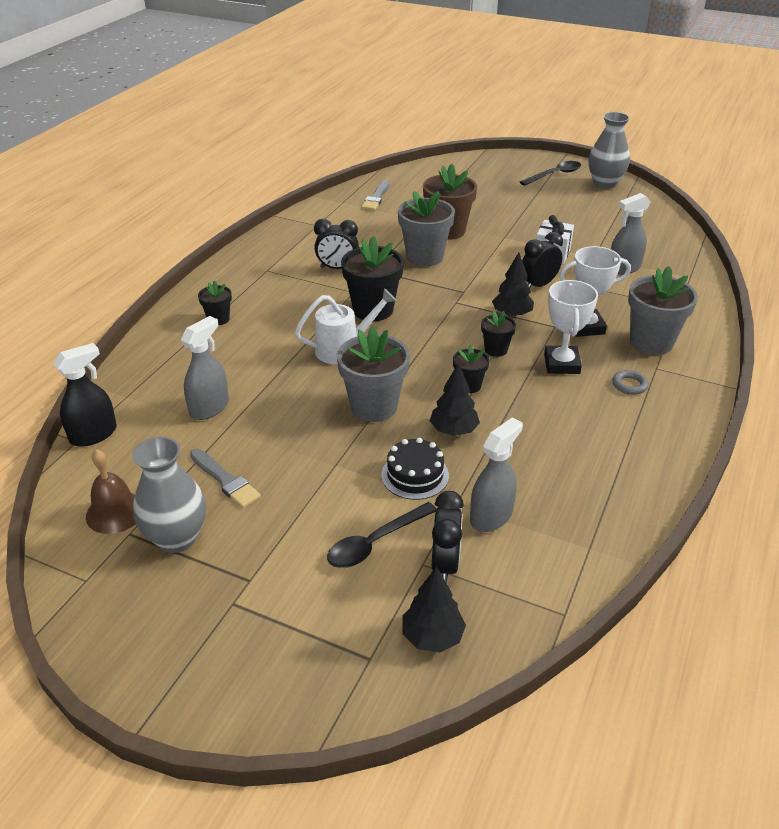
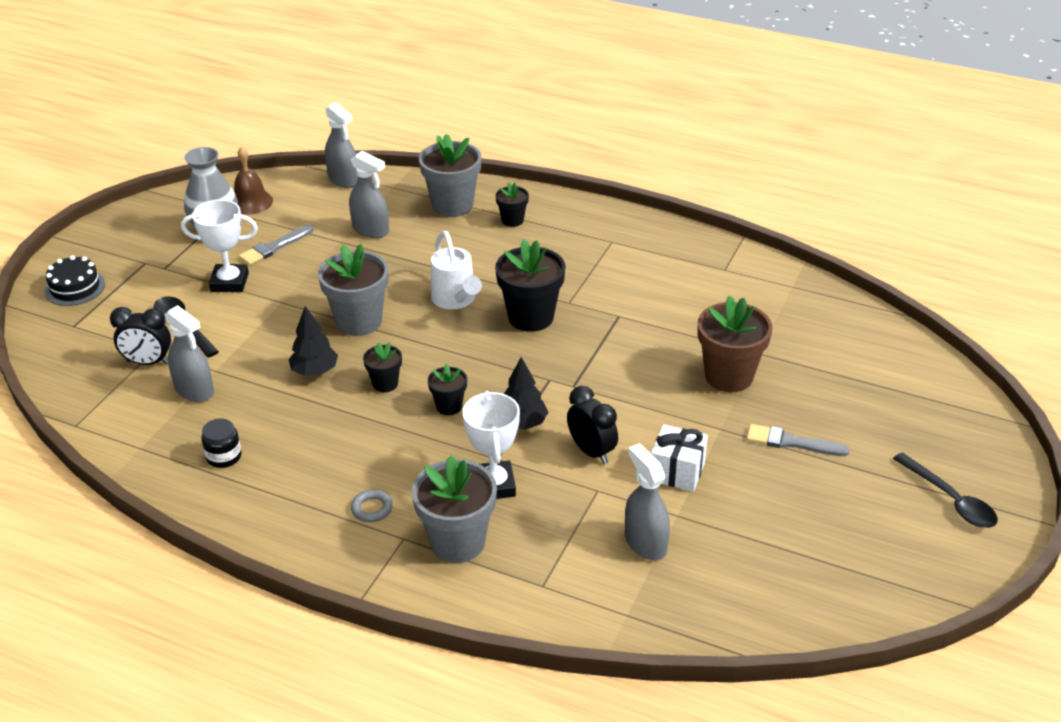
camera: 90 degrees right, 0 degrees up
(93, 434) = (343, 179): black spray bottle -> grey spray bottle
(337, 268) = (620, 289): black clock -> none
(376, 198) = (813, 314): grey brush -> grey brush (791, 442)
(415, 475) = (257, 347): black cake -> black cake (75, 288)
(424, 257) = (655, 355): grey flower pot -> grey flower pot (452, 205)
(432, 636) = (80, 355): black tree -> none
(561, 364) = (417, 456): white trophy -> white trophy (229, 282)
(588, 481) = (224, 457): none -> black jar
(604, 183) = (935, 559): grey vase -> none

